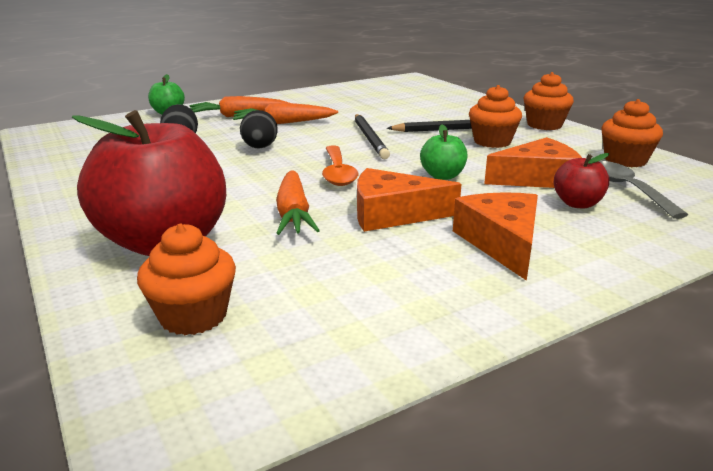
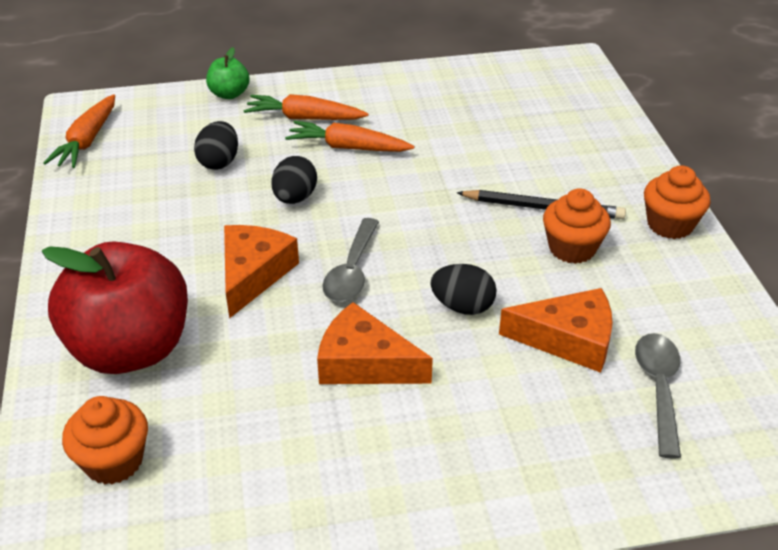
camera: 20 degrees right, 15 degrees up
(293, 214) = (267, 335): orange carrot -> orange carrot (87, 141)
(338, 173) = (352, 271): orange spoon -> grey spoon
(370, 138) = (429, 206): black pencil -> none
(442, 176) = (462, 306): green apple -> black egg
(502, 243) = (443, 441): orange cheese -> orange cheese (253, 274)
(577, 204) = (576, 399): red apple -> none
(625, 160) = (709, 330): orange cupcake -> none

